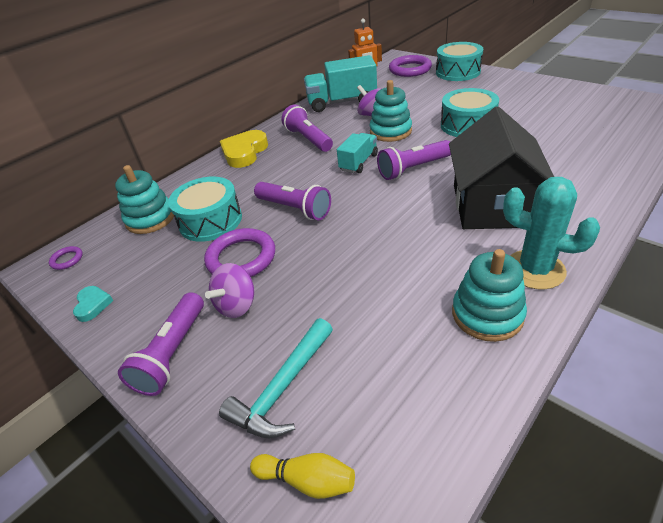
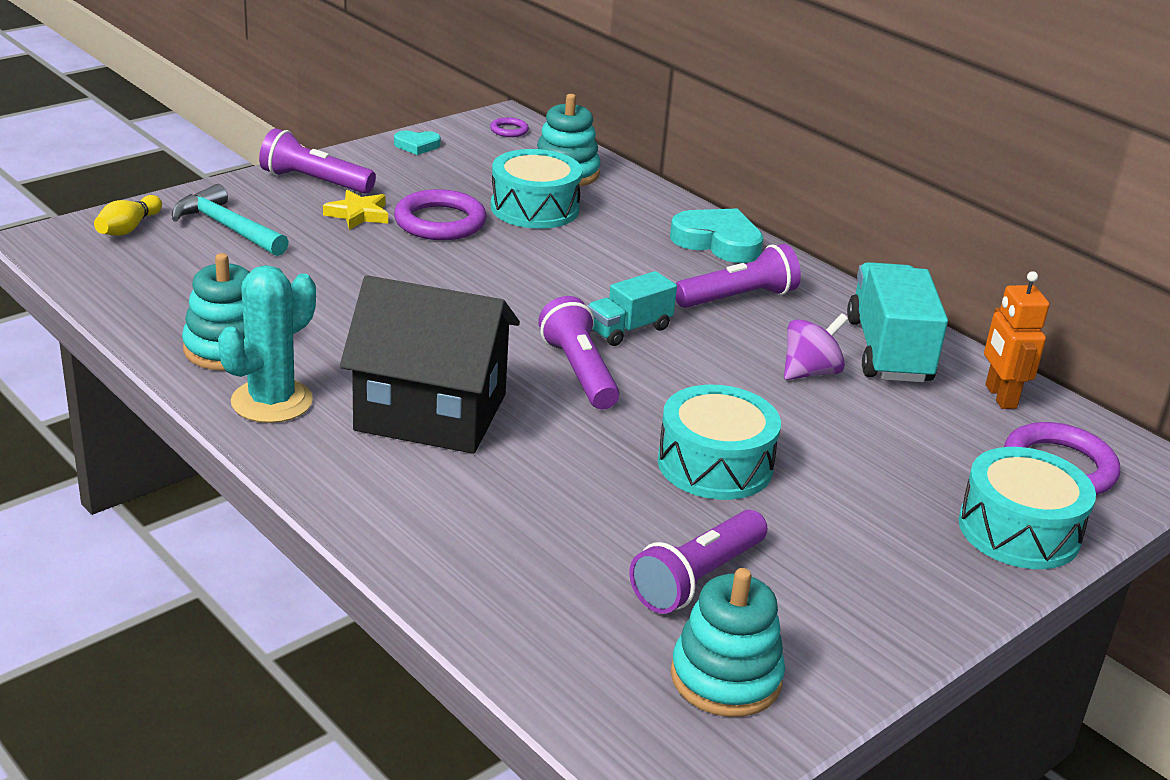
camera: 90 degrees right, 10 degrees down
(237, 305) = (358, 214): purple spinning top -> yellow star
(244, 152) = (718, 242): yellow heart -> turquoise heart
(294, 209) = (525, 264): purple flashlight -> purple flashlight (697, 578)
(358, 162) = (628, 329): turquoise truck -> turquoise truck turned 105 degrees clockwise
(390, 131) = (728, 378): turquoise stacking toy -> turquoise stacking toy (725, 678)

